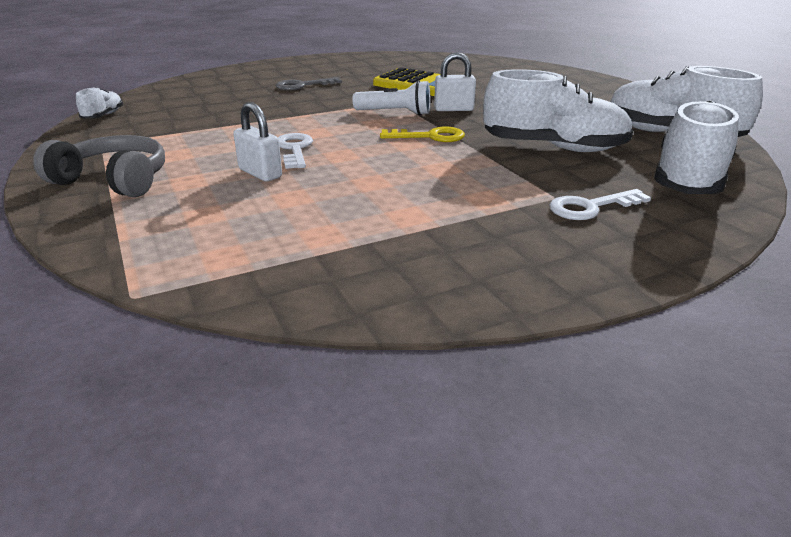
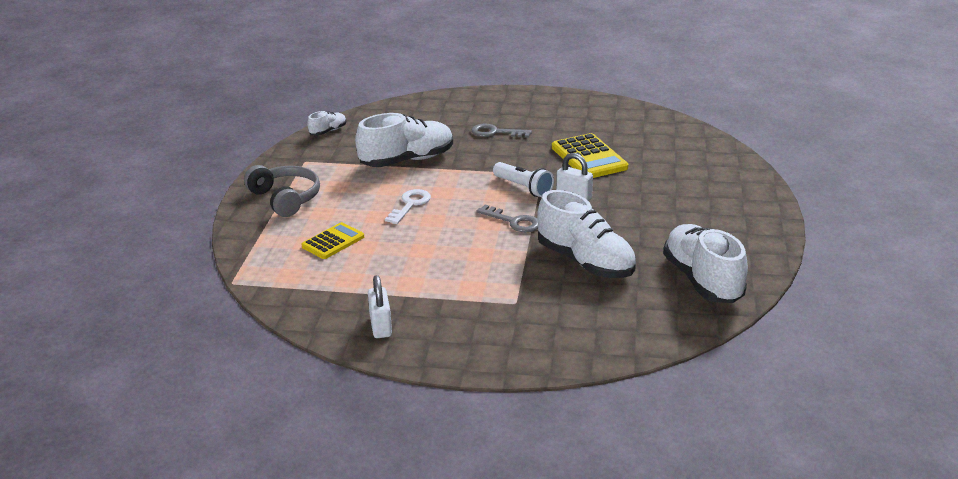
camera: 35 degrees right, 0 degrees up
(242, 204) = (333, 242): none -> yellow calculator
(260, 173) = (367, 220): white padlock -> white padlock (381, 326)
(430, 137) = (513, 221): yellow key -> grey key
(590, 207) = (524, 318): white key -> none
(688, 180) = (631, 323): white shoe -> white shoe (407, 160)

